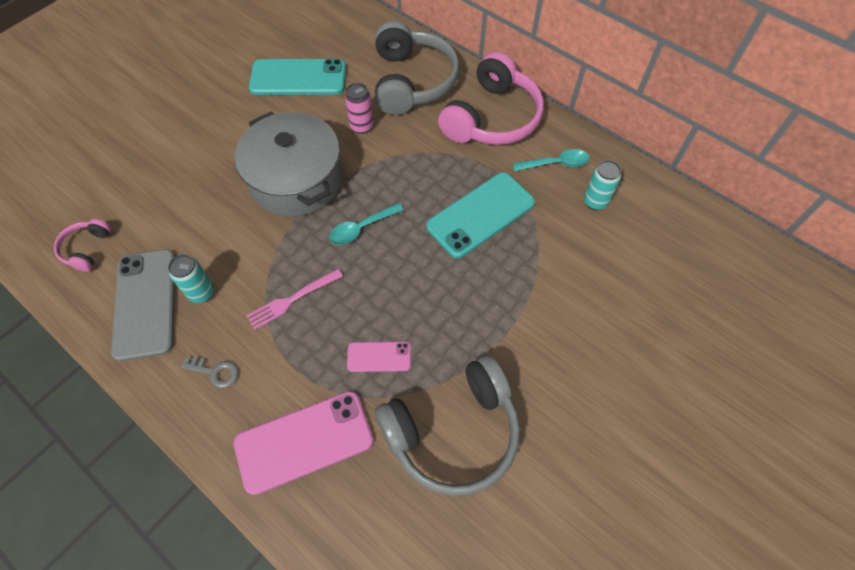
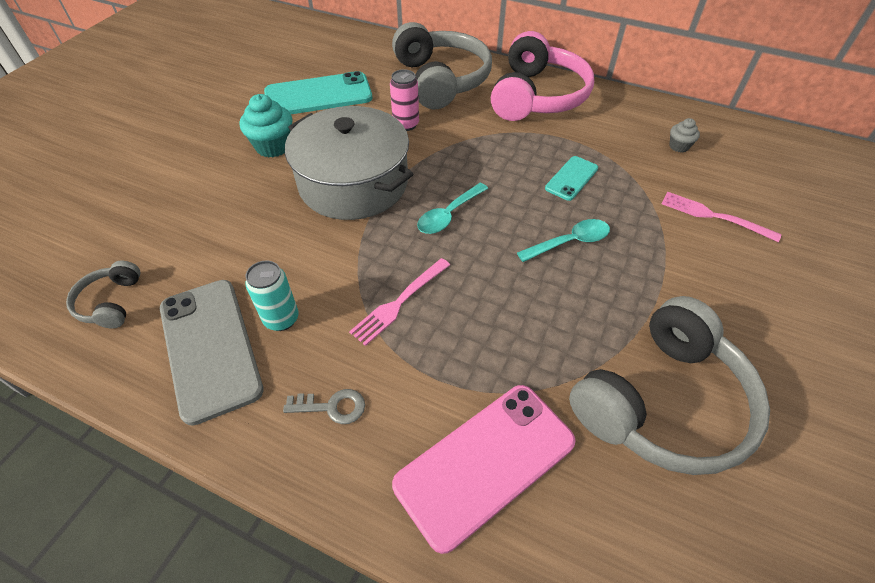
camera: 15 degrees left, 10 degrees down
(87, 249) = (111, 302): pink headphones -> grey headphones
(243, 127) = (273, 146): none -> turquoise cupcake
(379, 357) = (532, 340): pink phone -> none
(480, 215) = (571, 178): turquoise phone -> turquoise phone, size x0.52
(556, 164) = (621, 122): turquoise spoon -> turquoise spoon (570, 242)
(585, 281) = (713, 216): none -> pink fork
(595, 201) = (679, 146): turquoise can -> grey cupcake

